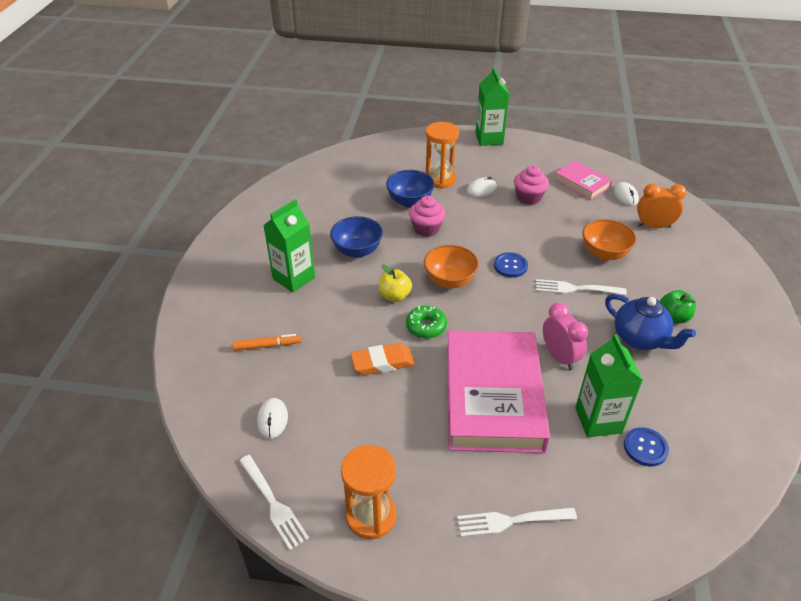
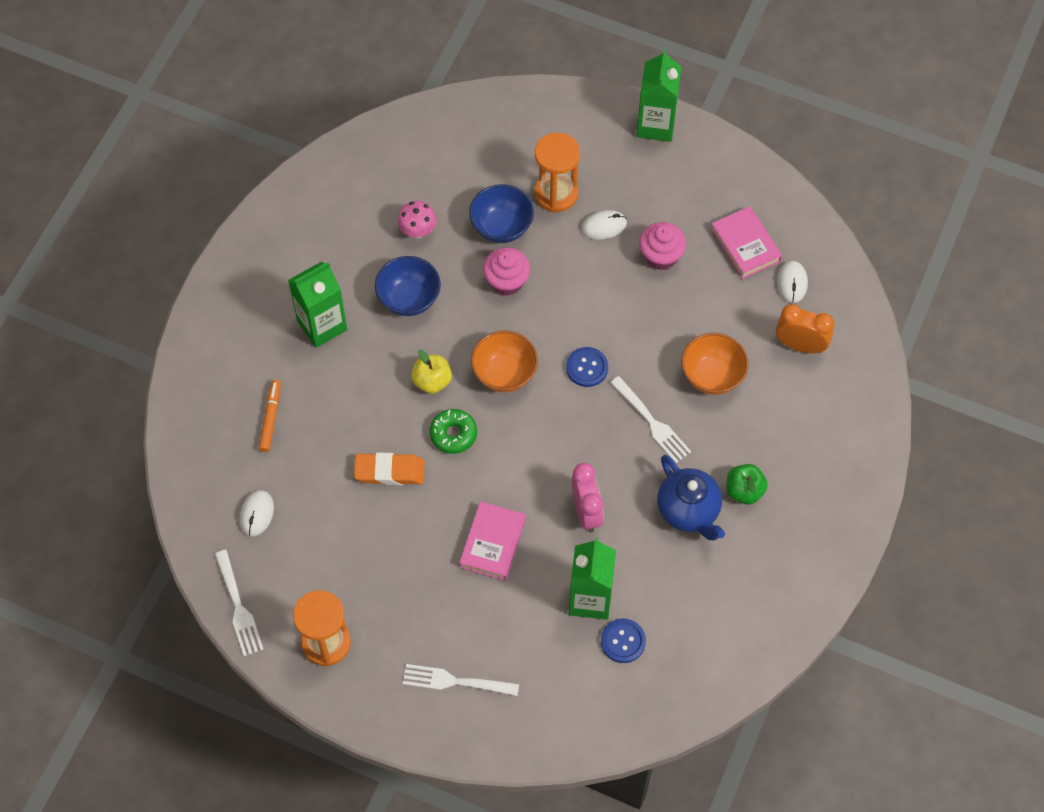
camera: 15 degrees right, 20 degrees up
(267, 346) = (271, 418): orange marker -> orange marker turned 90 degrees counterclockwise
(350, 213) = (418, 231): none -> pink mushroom
(493, 396) = (493, 543): pink book -> pink book, size x0.48
(576, 288) = (651, 422): white fork -> white fork turned 150 degrees counterclockwise

